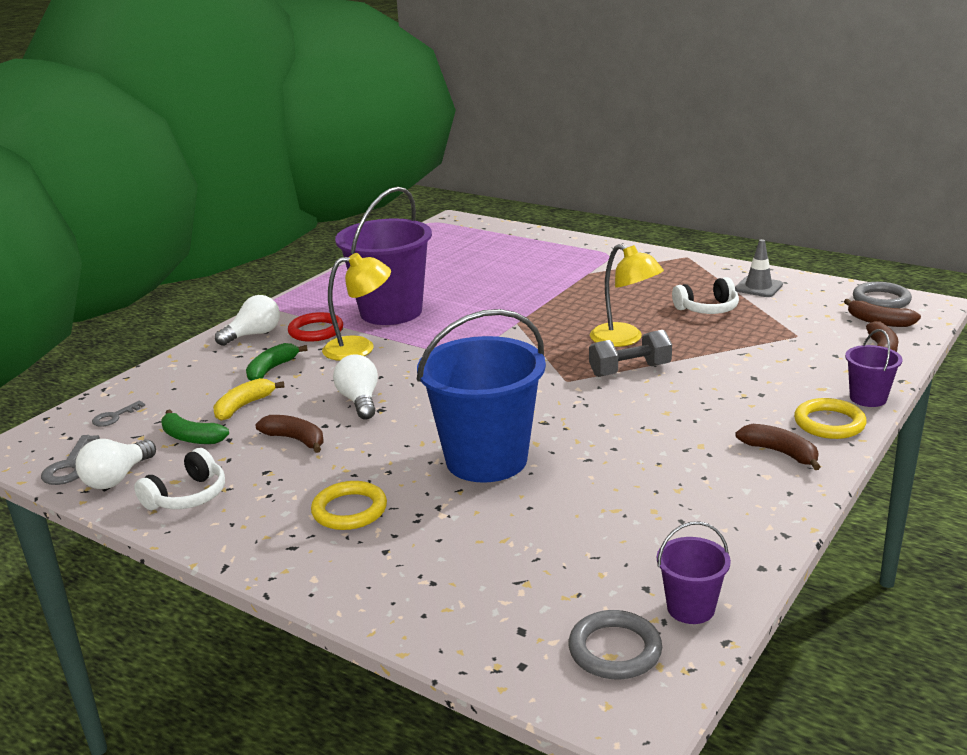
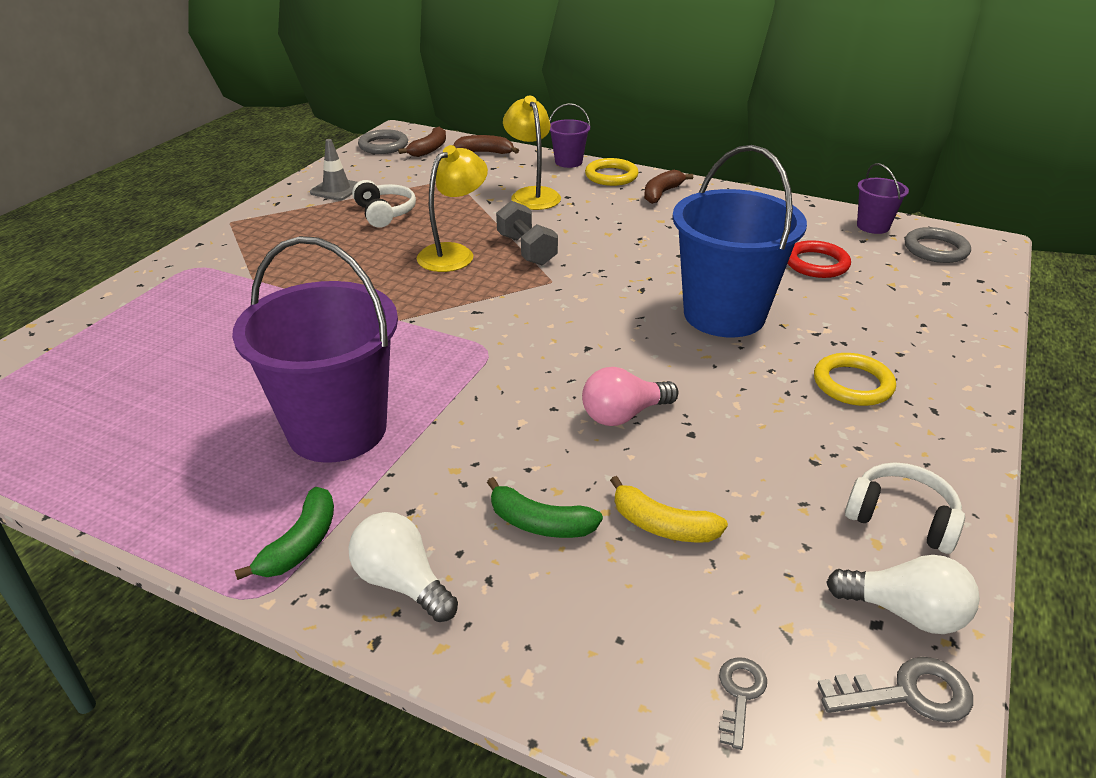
camera: 100 degrees left, 10 degrees up
(114, 417) = (740, 695): grey key -> grey key turned 105 degrees counterclockwise
(191, 437) = (767, 560): green banana -> green banana (301, 544)
(295, 439) = (734, 451): brown banana -> none
(316, 331) = (397, 501): red ring -> red ring (816, 264)
(359, 401) = (623, 415): white light bulb -> pink light bulb
(360, 348) = (466, 441): yellow lamp -> yellow lamp (532, 194)

